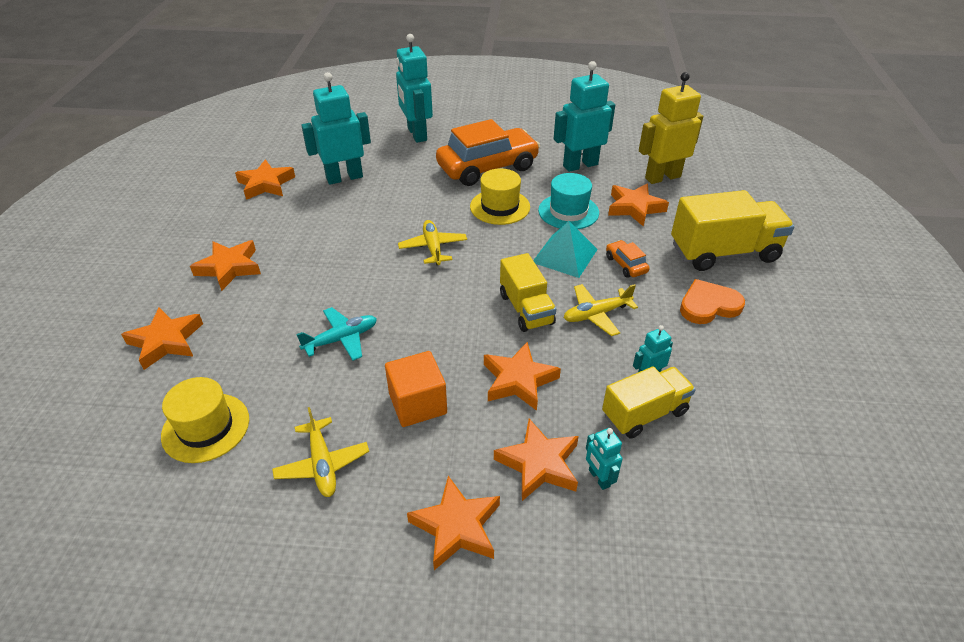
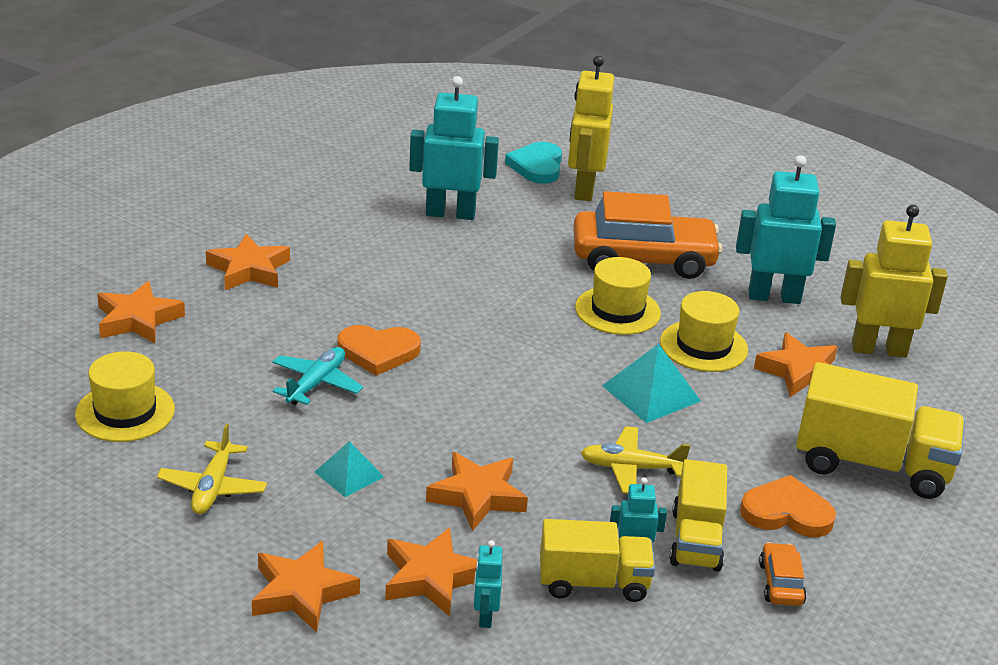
camera: 25 degrees right, 10 degrees down
(266, 184) = (352, 191): orange star -> none
(341, 339) = (316, 383): turquoise plane -> turquoise plane turned 60 degrees counterclockwise
(368, 296) = (378, 352): none -> orange heart
(376, 128) = (537, 166): none -> turquoise heart
(416, 134) = (584, 189): turquoise robot -> yellow robot
(418, 404) = (349, 474): orange cube -> turquoise pyramid
(433, 248) = (494, 328): yellow plane -> none
(526, 309) = (550, 431): yellow truck -> yellow truck (696, 540)
(568, 211) = (703, 346): turquoise hat -> yellow hat
(626, 264) = (721, 430): orange car -> orange car (780, 583)

